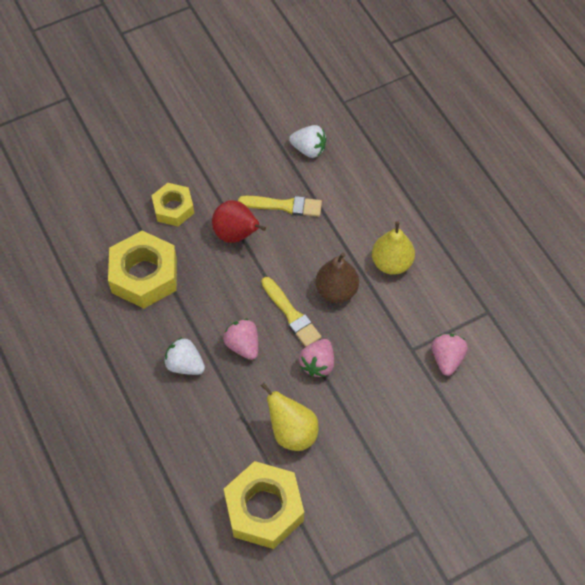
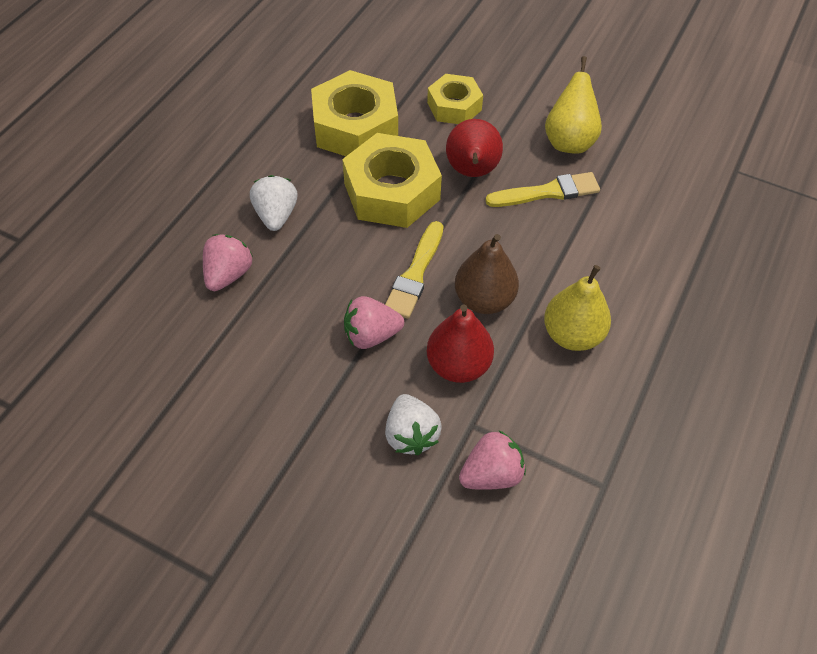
camera: 55 degrees right, 5 degrees down
(243, 345) = (339, 252): pink strawberry -> pink strawberry (228, 274)
(264, 509) = (143, 386): yellow nut -> yellow nut (392, 191)
(284, 206) = (547, 192): yellow brush -> yellow brush turned 75 degrees counterclockwise
(292, 432) = (262, 359): yellow pear -> yellow pear (569, 141)
(309, 149) = (641, 174): white strawberry -> white strawberry (411, 435)
(370, 332) = (458, 365): none -> red pear

